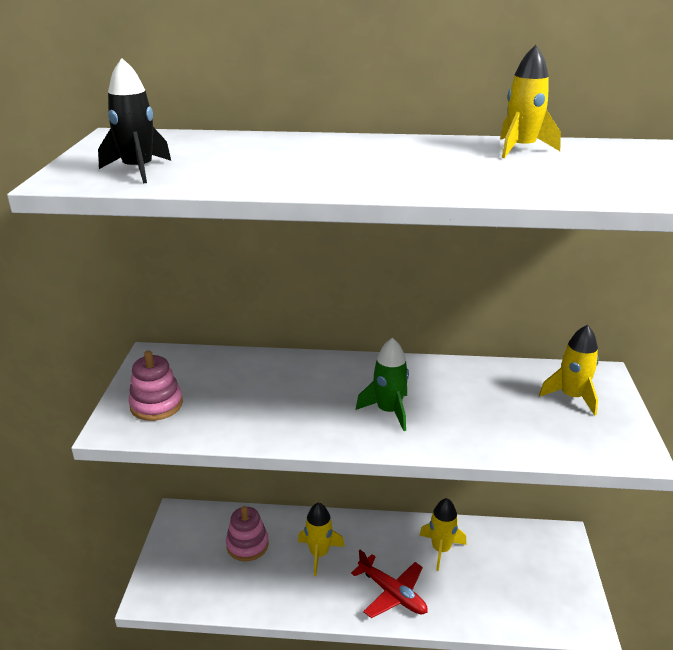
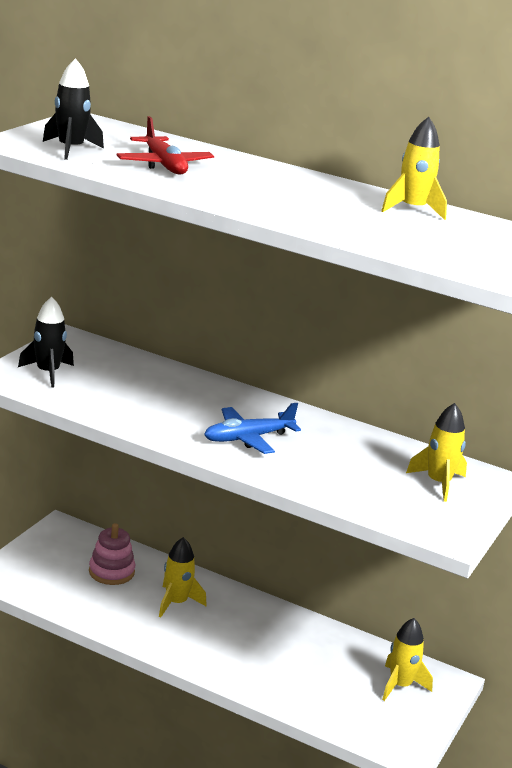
camera: 20 degrees right, 5 degrees down
(156, 405) = (48, 373): pink stacking toy -> black rocket
(388, 411) = (248, 438): green rocket -> blue plane
(392, 593) = (225, 656): red plane -> red plane (164, 165)
(441, 549) = (304, 643): yellow rocket -> yellow rocket (400, 685)

